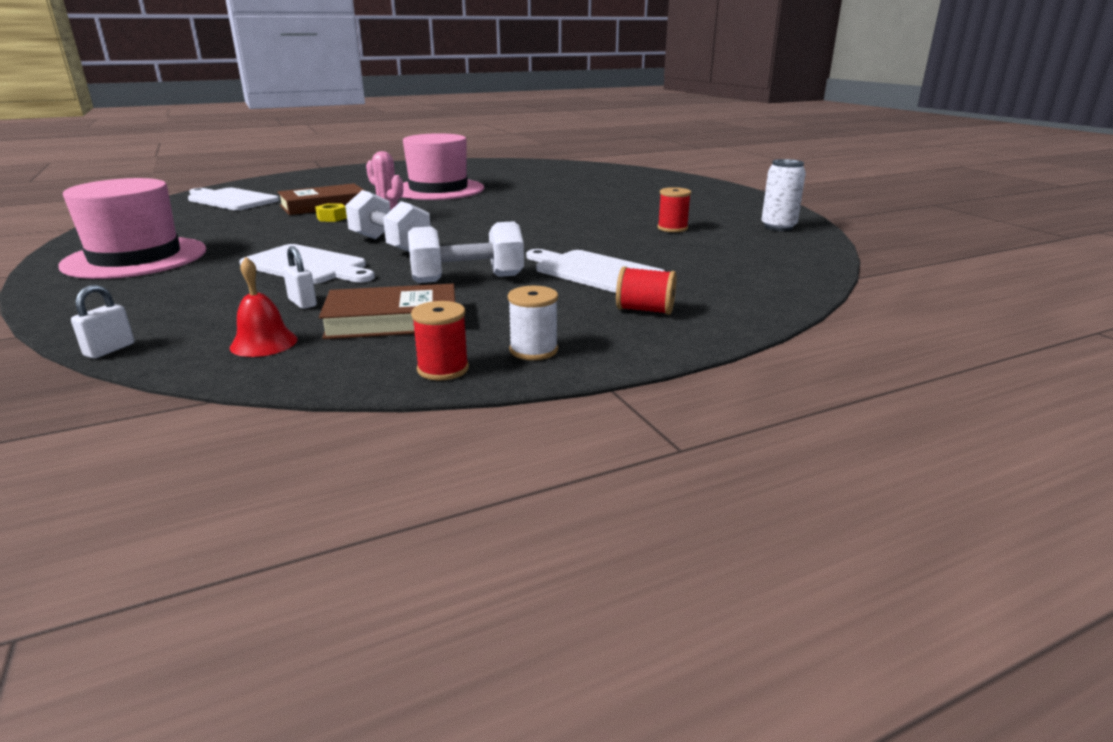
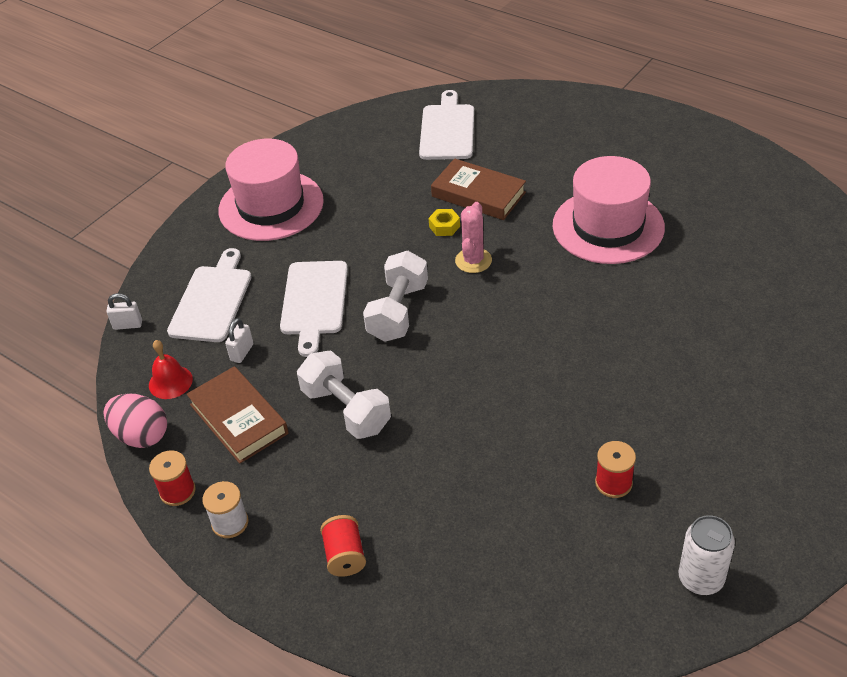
camera: 65 degrees right, 20 degrees up
(314, 374) = (141, 435): none -> pink egg
(594, 271) = (420, 482): white cutting board -> white cutting board (212, 300)

